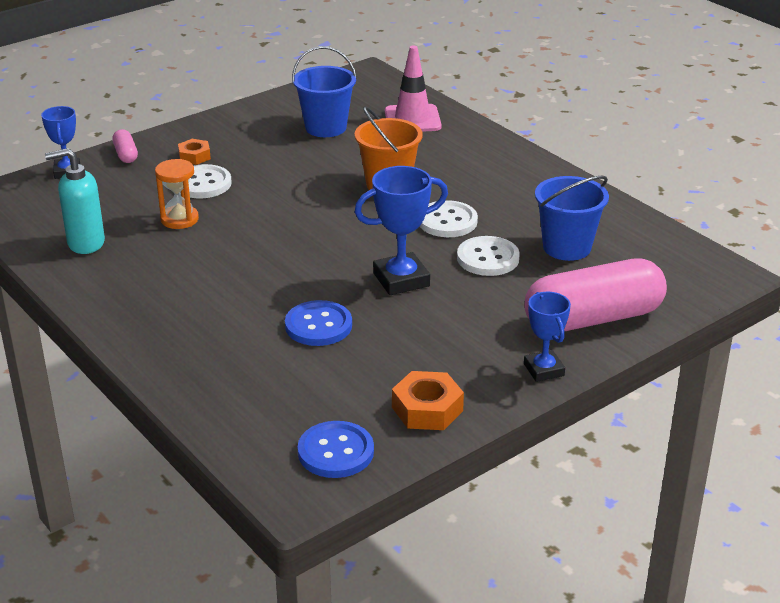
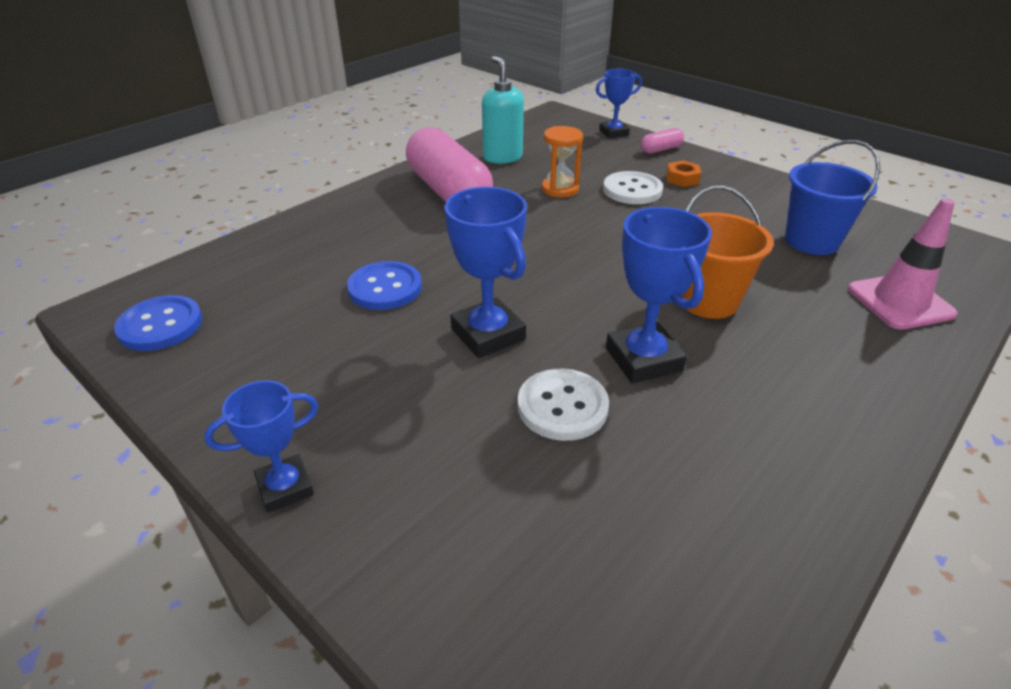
camera: 80 degrees right, 5 degrees up
(427, 409) = (218, 382): orange nut -> none
(447, 221) = (643, 359): white button -> blue trophy
(567, 247) = (628, 497): blue bucket -> none
(593, 318) = (421, 544): pink capsule -> pink capsule (448, 191)

